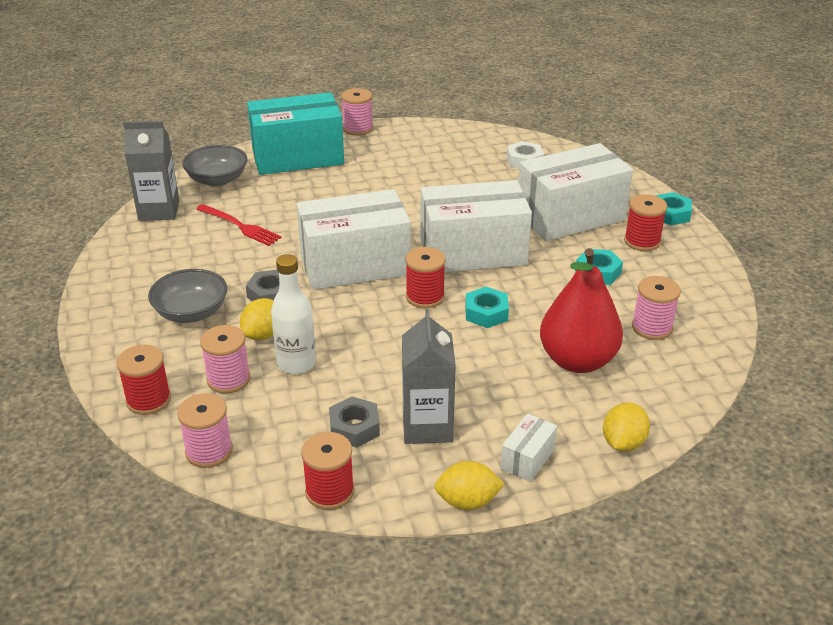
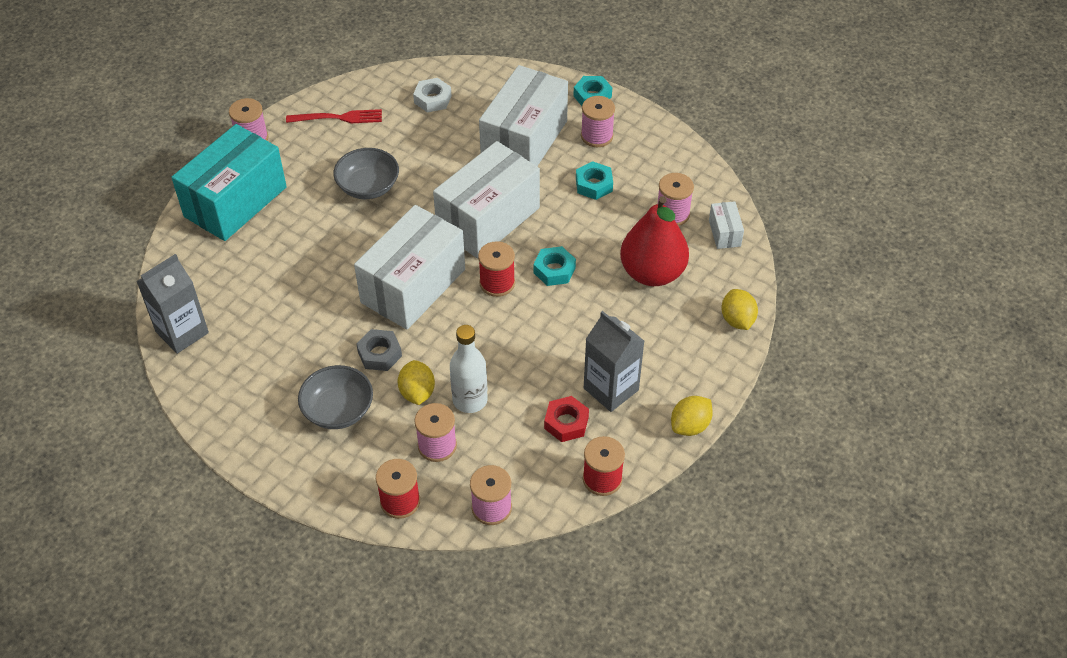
camera: 40 degrees left, 15 degrees up
(217, 180) = (193, 268): grey bowl -> grey bowl (368, 186)
(240, 226) = (275, 305): red fork -> red fork (339, 118)
(354, 428) = (566, 423): grey nut -> red nut
(527, 459) = (694, 370): white box -> white box (724, 233)
(642, 241) = (597, 136): red spool -> pink spool

